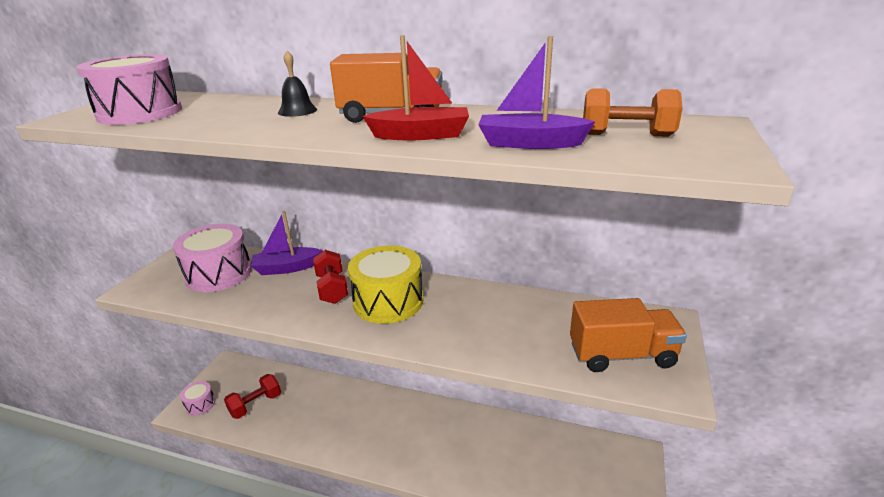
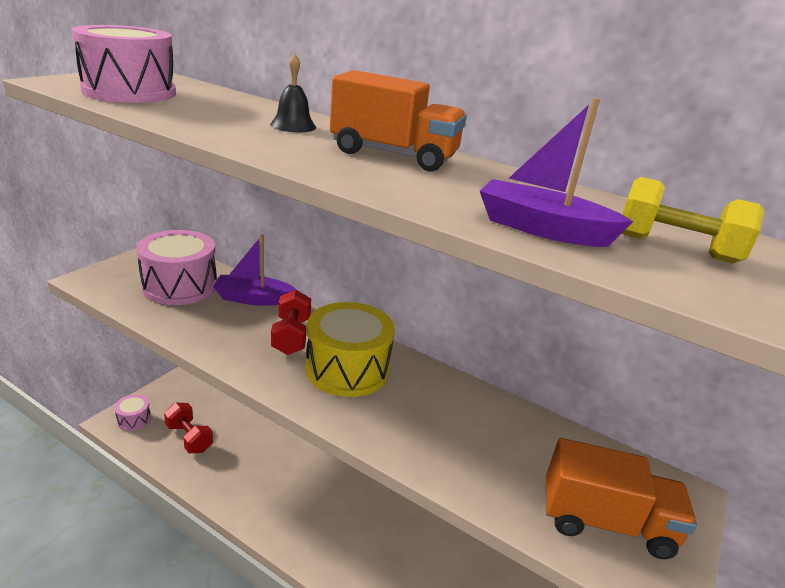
camera: 10 degrees right, 0 degrees up
(255, 404) = (189, 438): red dumbbell -> red dumbbell turned 75 degrees clockwise
(421, 135) = (414, 187): red boat -> none
(626, 135) = (675, 248): orange dumbbell -> yellow dumbbell

